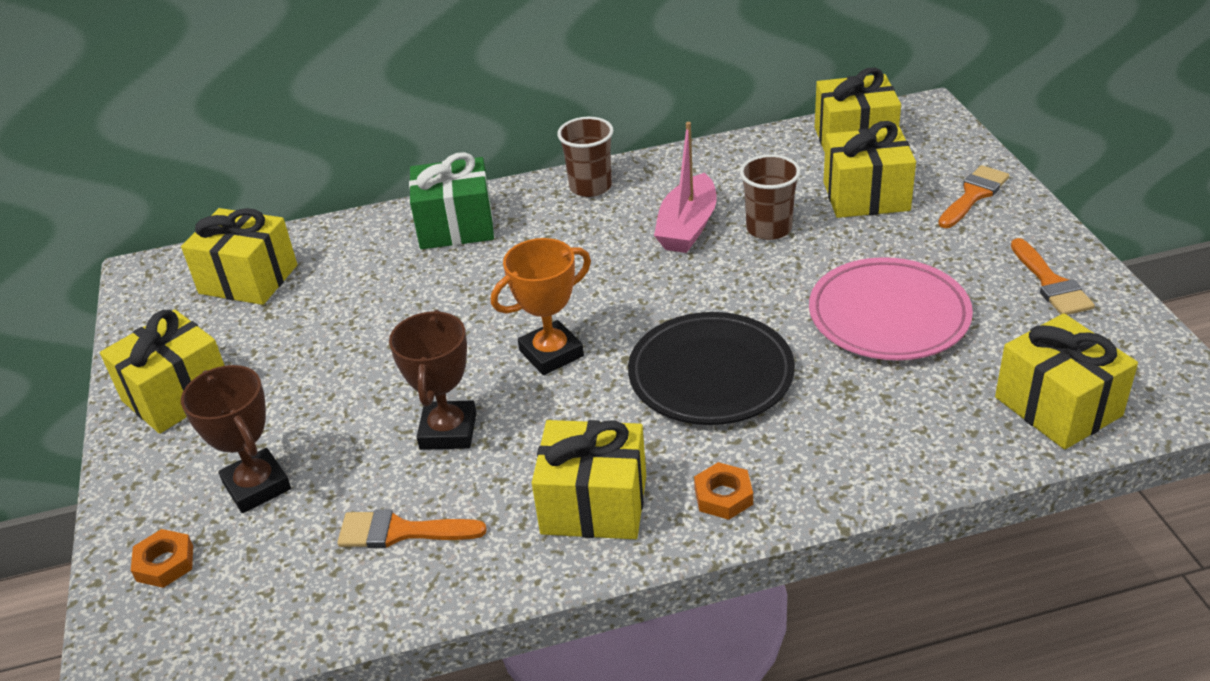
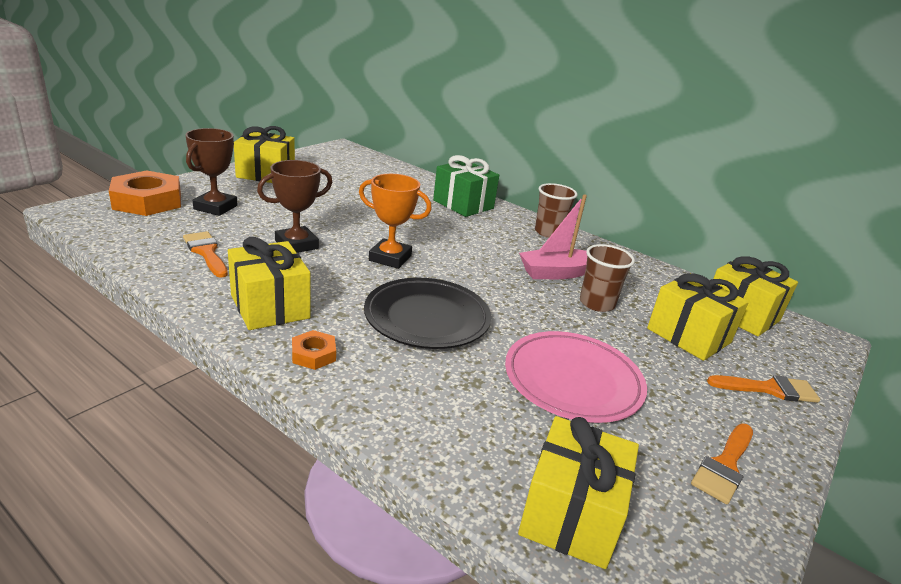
camera: 45 degrees right, 10 degrees down
(165, 563) = (147, 201): orange nut -> orange nut, size x2.06
(248, 279) = (362, 168): yellow gift -> none

